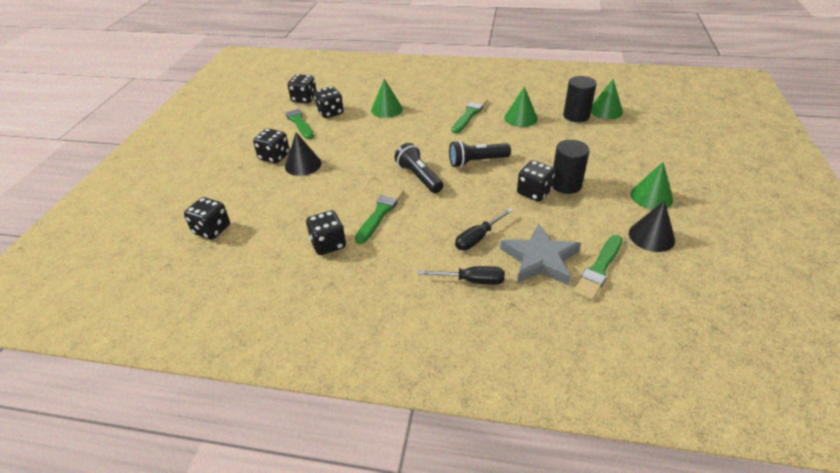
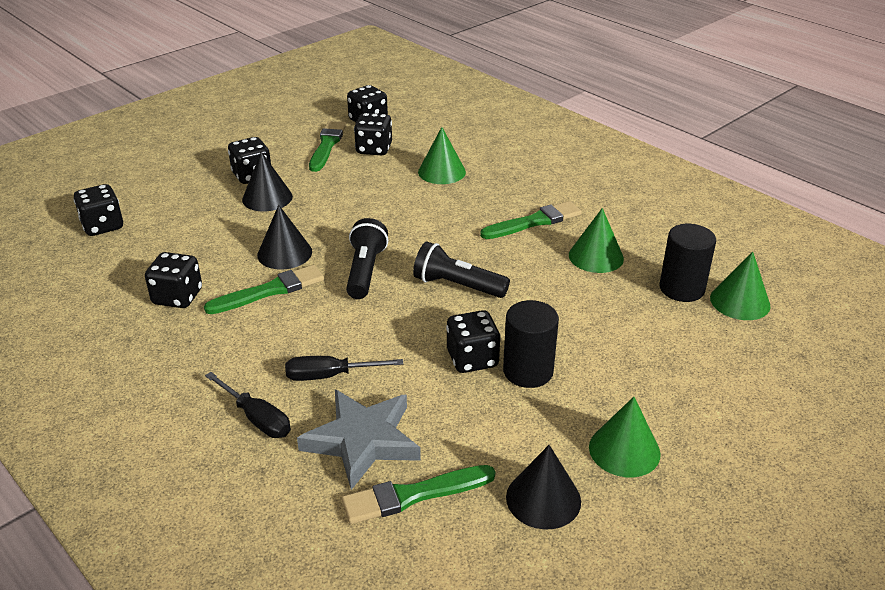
camera: 35 degrees right, 5 degrees down
(359, 189) = (284, 253): none -> black cone

